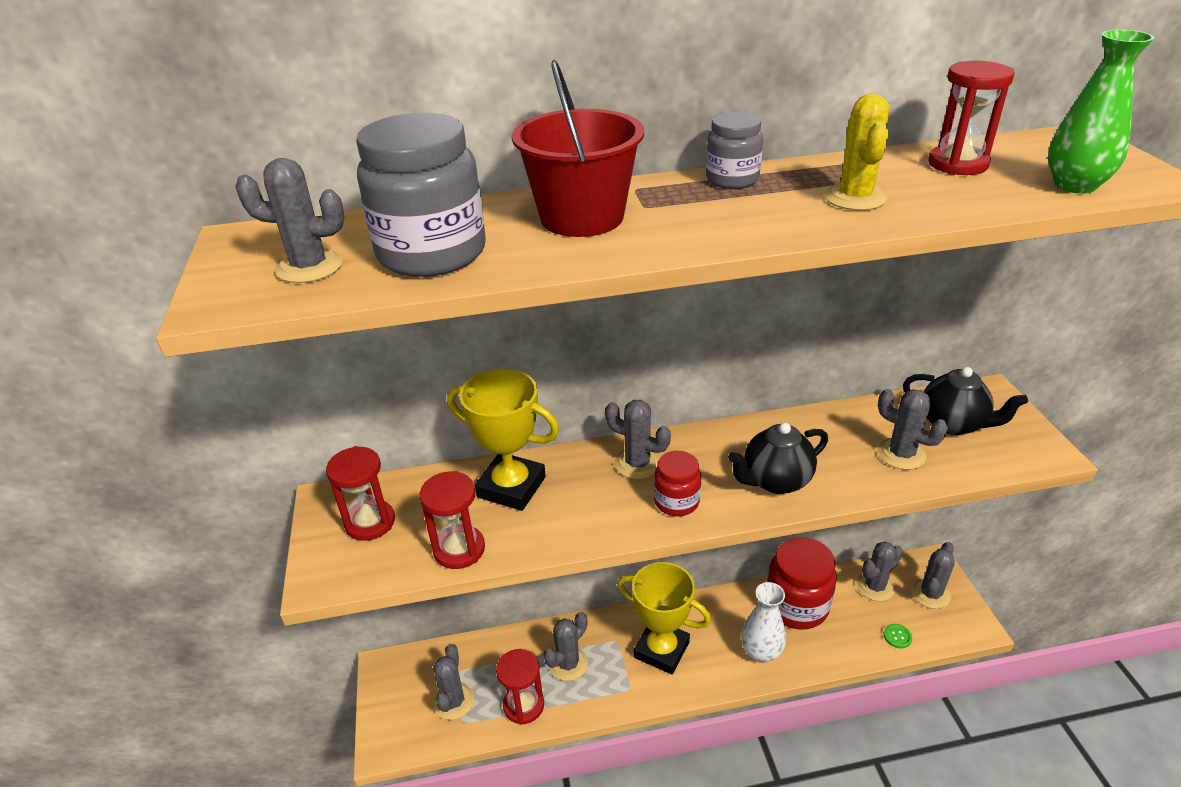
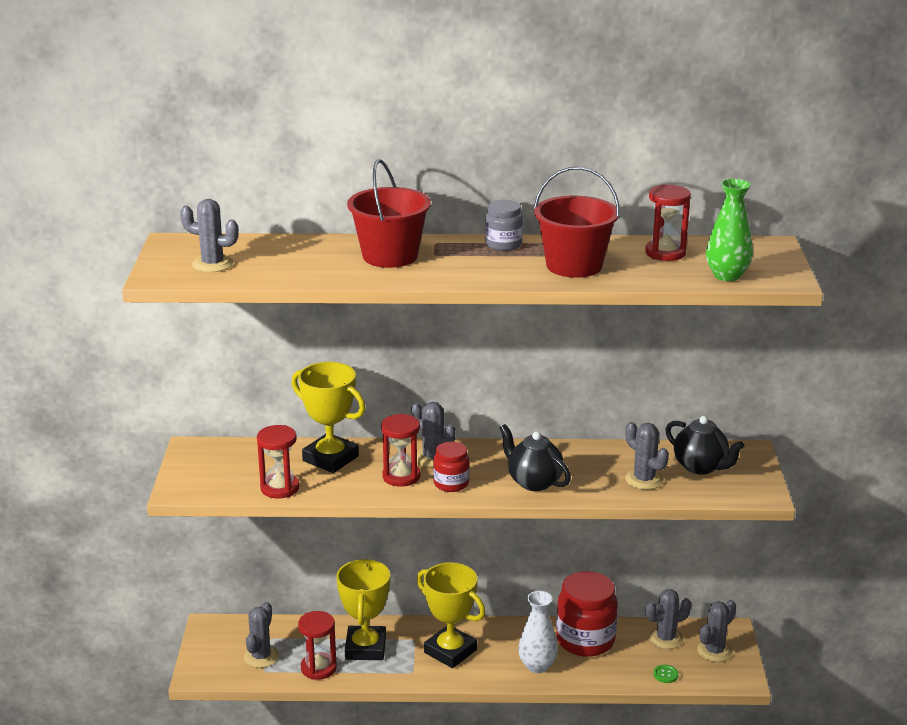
camera: 10 degrees right, 10 degrees down
(370, 522) = (220, 464): red hourglass -> red hourglass (401, 476)
(432, 253) = (287, 265): grey jar -> none
(568, 664) = (365, 648): grey cactus -> yellow trophy
(775, 481) = (533, 482): black teapot -> black teapot turned 60 degrees clockwise
(855, 198) = (574, 265): yellow cactus -> red bucket

